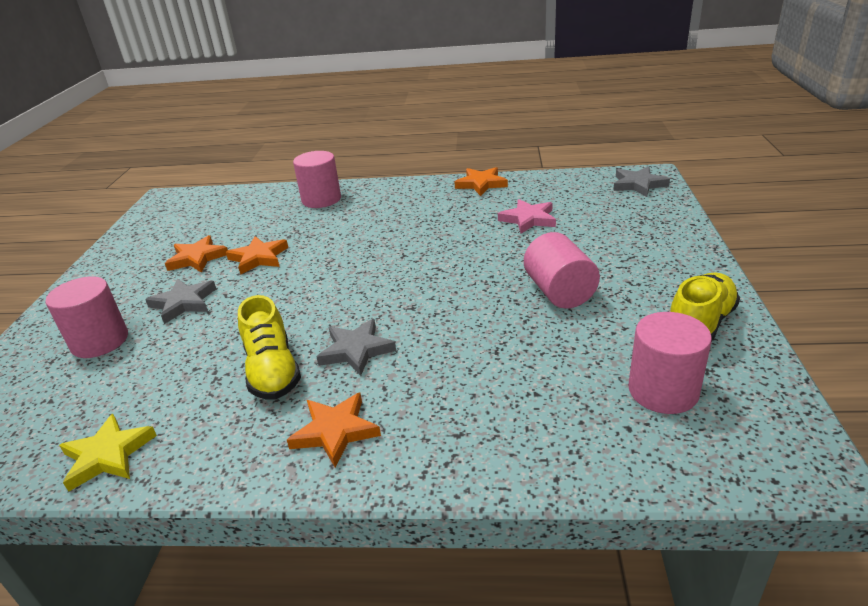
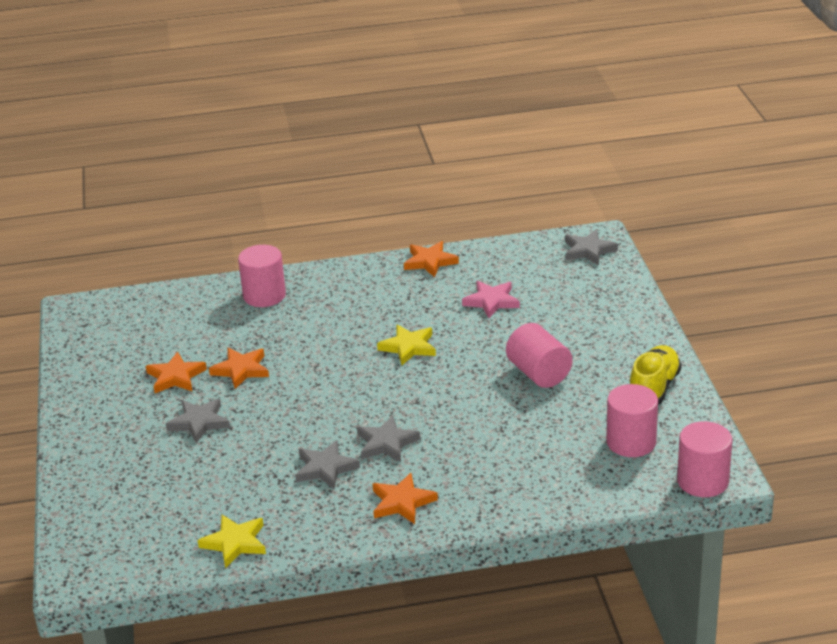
camera: 15 degrees left, 0 degrees up
(100, 341) = (147, 465): pink cylinder -> pink cylinder (702, 481)
(272, 371) = (325, 468): yellow shoe -> grey star
(429, 253) = (408, 347): none -> yellow star

